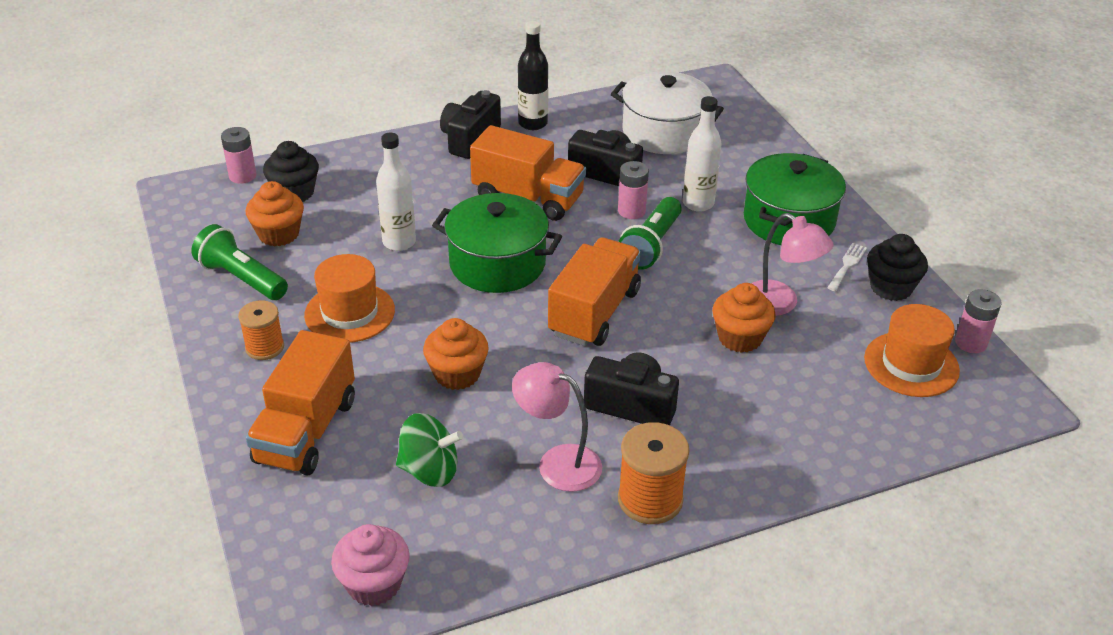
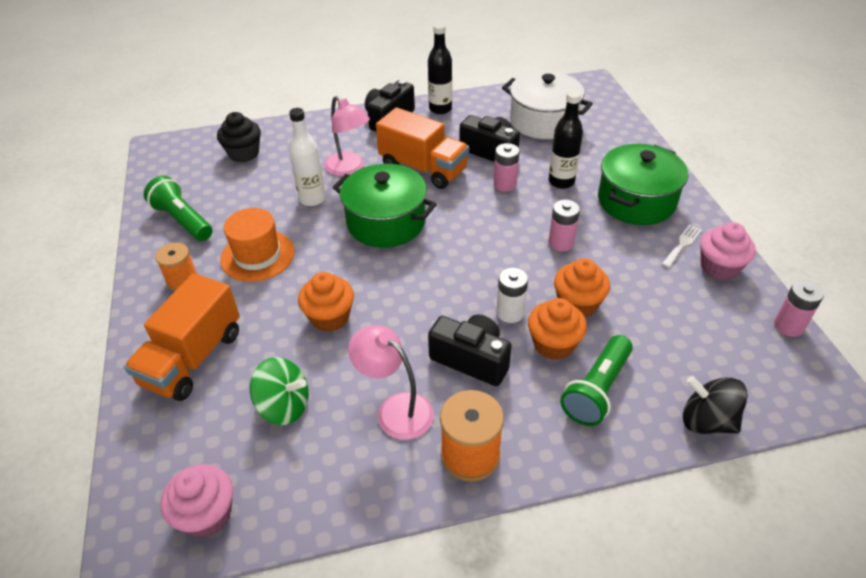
camera: 10 degrees right, 5 degrees up
(242, 176) = (209, 138): pink battery -> pink battery (561, 243)
(279, 234) = (222, 186): orange cupcake -> orange cupcake (553, 344)
(594, 312) = (456, 271): orange truck -> none
(651, 245) = (515, 215): green flashlight -> green flashlight (597, 390)
(665, 353) = (510, 313): none -> white battery
(698, 203) = (561, 182): white bottle -> black bottle
(780, 304) = (618, 275): pink lamp -> pink lamp (349, 168)
(891, 287) = (719, 267): black cupcake -> pink cupcake
(895, 444) = (707, 421): none -> black spinning top
(911, 364) = (730, 342): orange hat -> none

